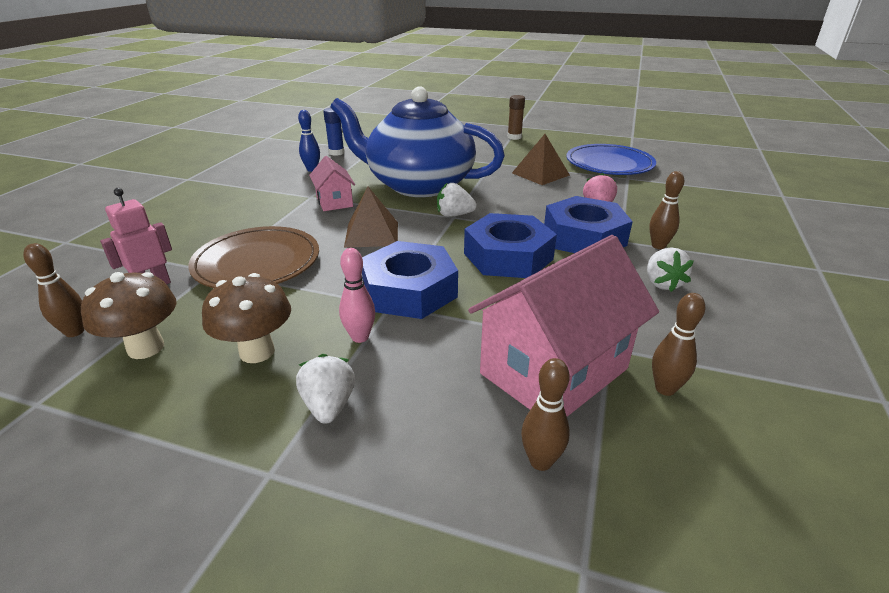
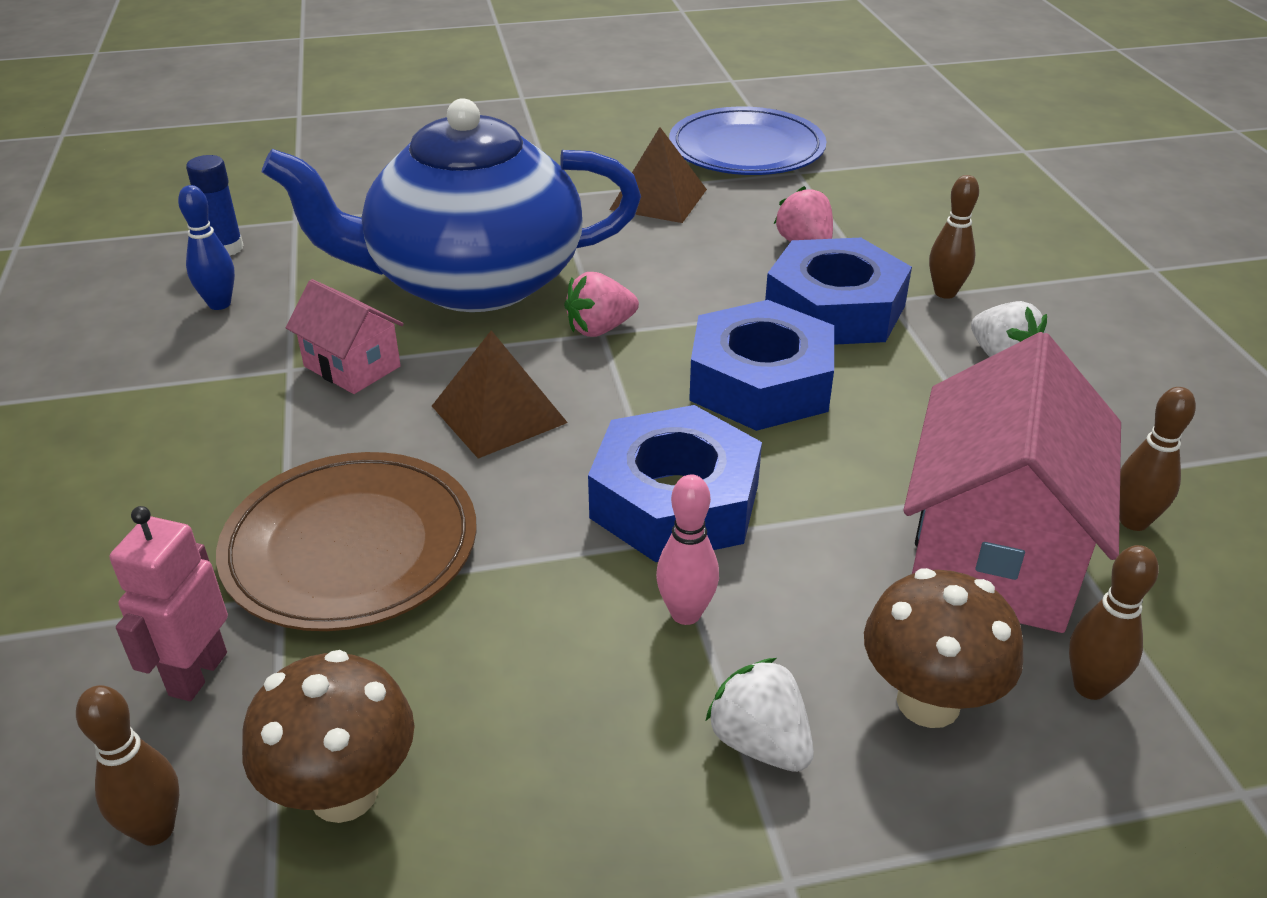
camera: 30 degrees left, 5 degrees up
(257, 352) = (551, 710): brown mushroom -> brown mushroom (928, 702)
(454, 215) = (600, 329): white strawberry -> pink strawberry
(514, 137) = (539, 126): brown glue stick -> none

